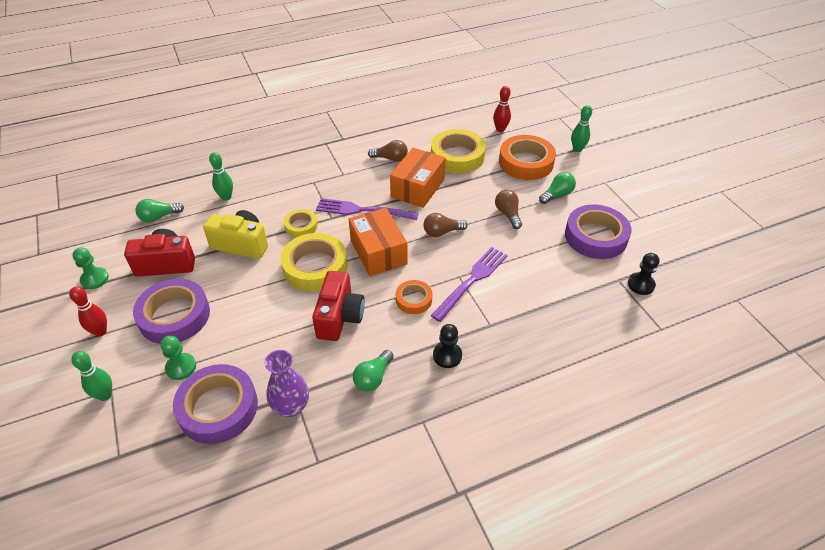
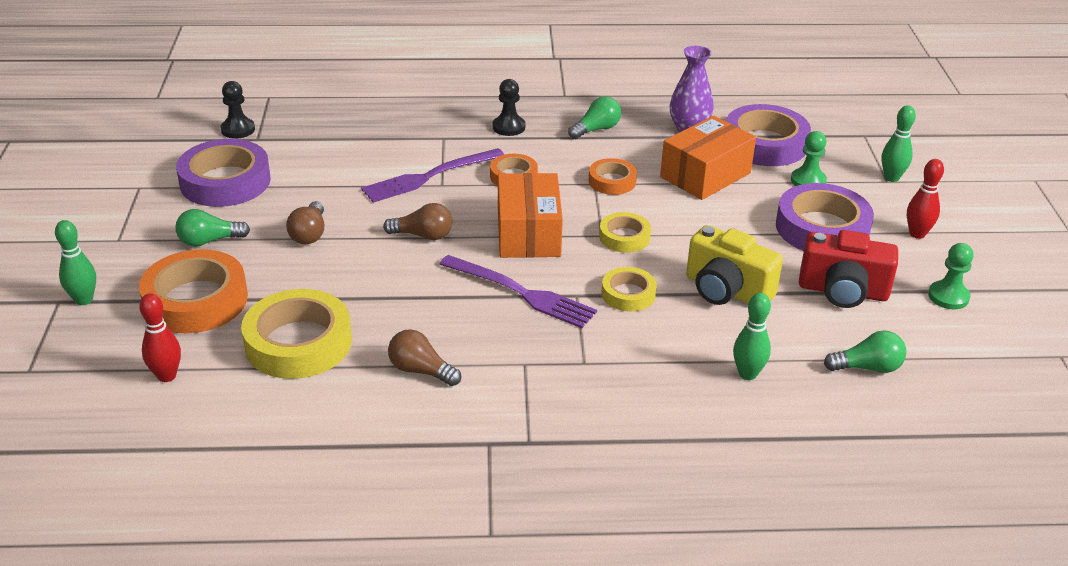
camera: 160 degrees left, 10 degrees down
(315, 267) = (624, 237): yellow tape -> yellow tape, size x0.54
(339, 317) = (612, 181): red camera -> orange tape
(417, 188) = (411, 305): orange box -> orange box (705, 175)

